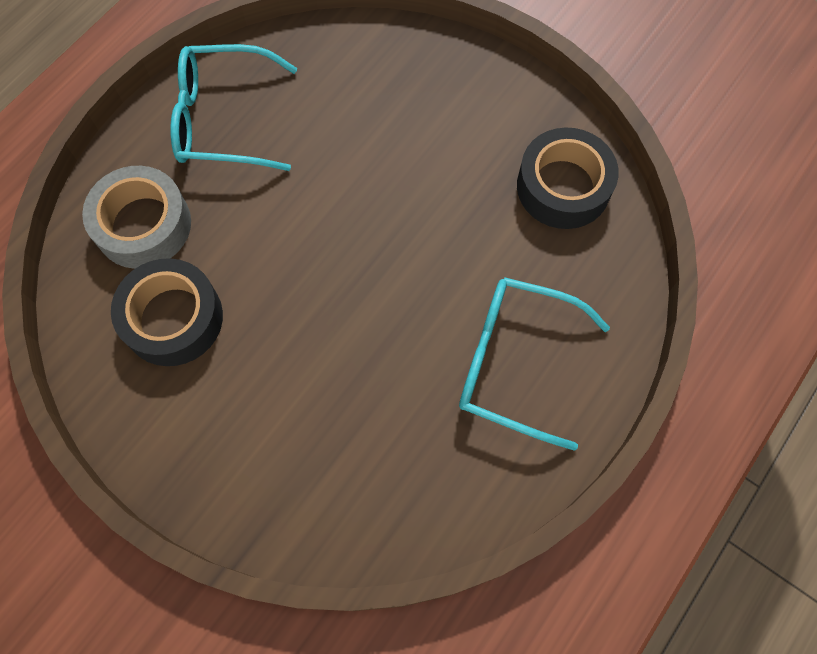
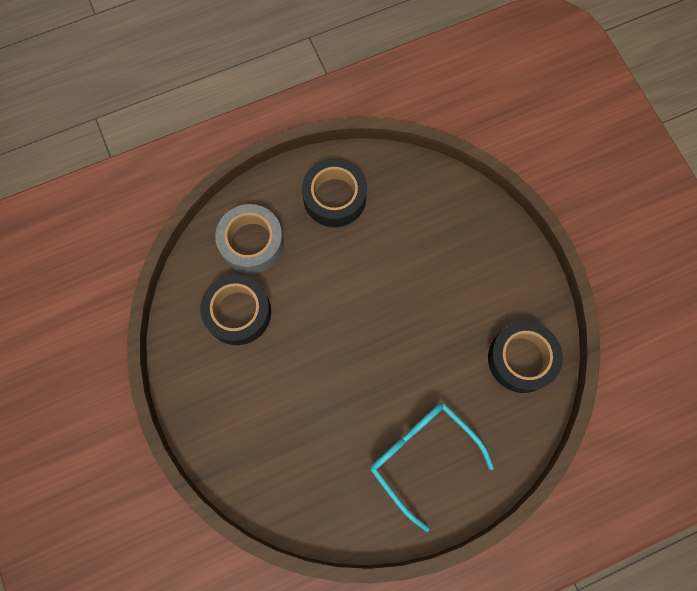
camera: 30 degrees right, 5 degrees up
(223, 119) = (334, 197): turquoise glasses -> black tape

